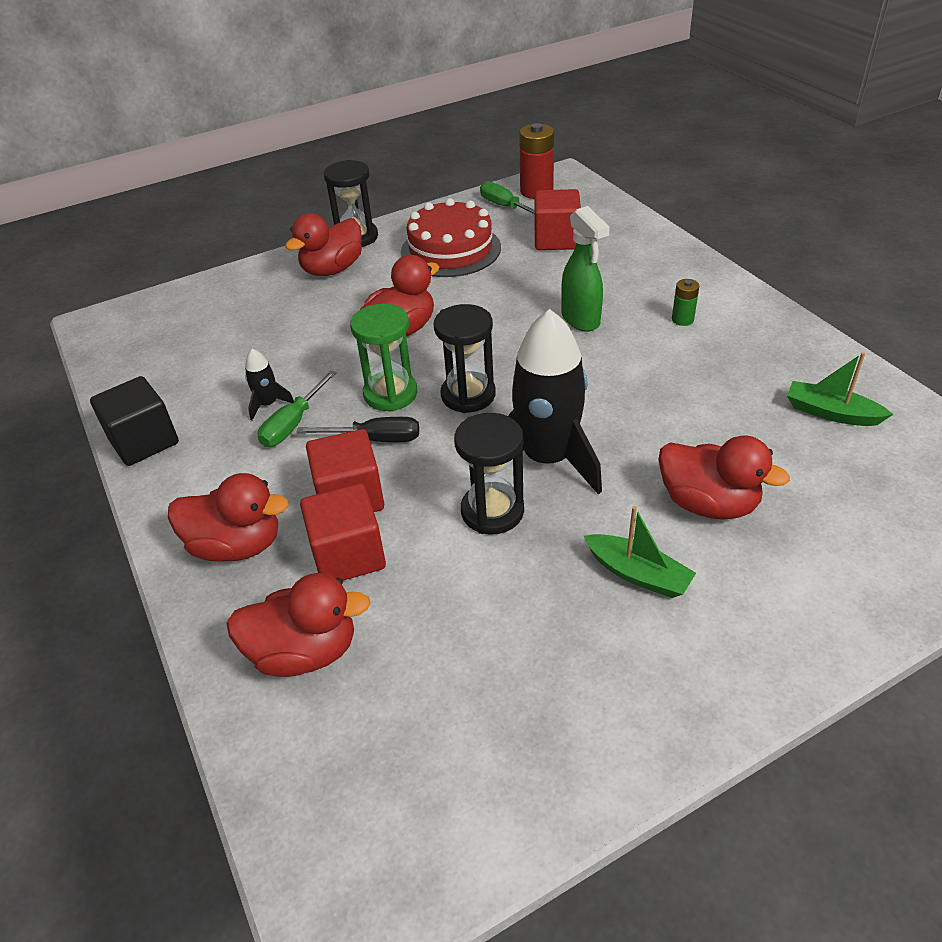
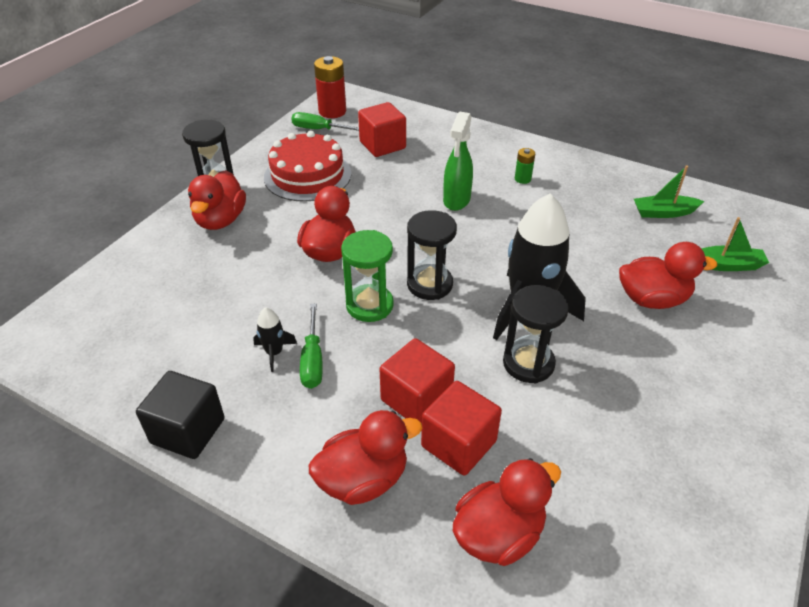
camera: 35 degrees left, 0 degrees up
(375, 439) = (392, 345): black screwdriver -> none
(581, 320) = (456, 200): green spray bottle -> green spray bottle turned 75 degrees clockwise
(638, 574) = (657, 364): green boat -> green boat (726, 265)

